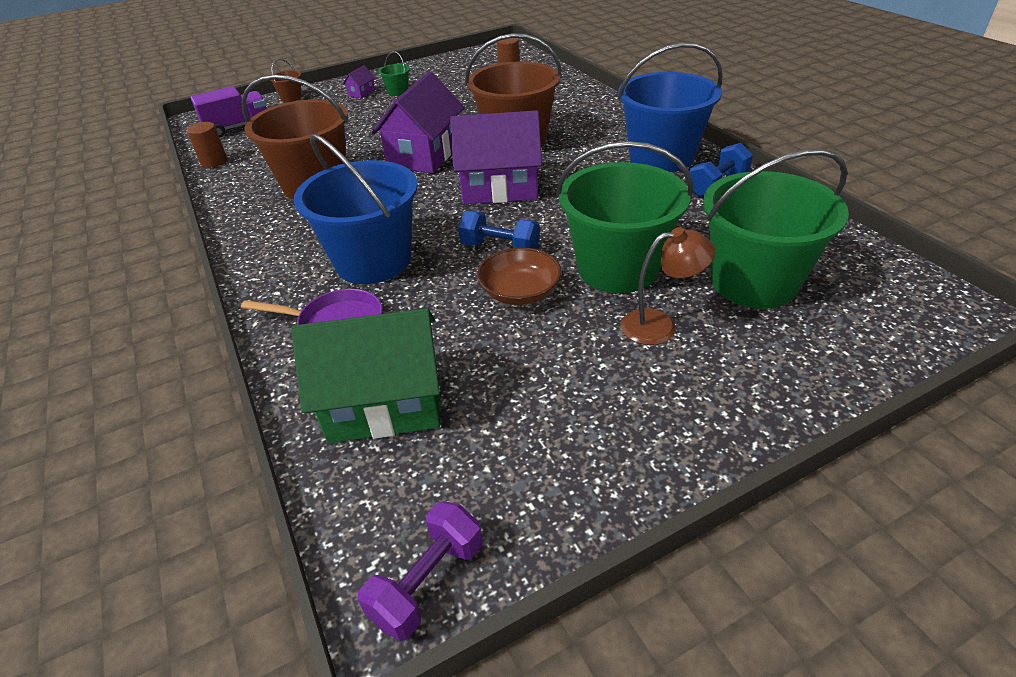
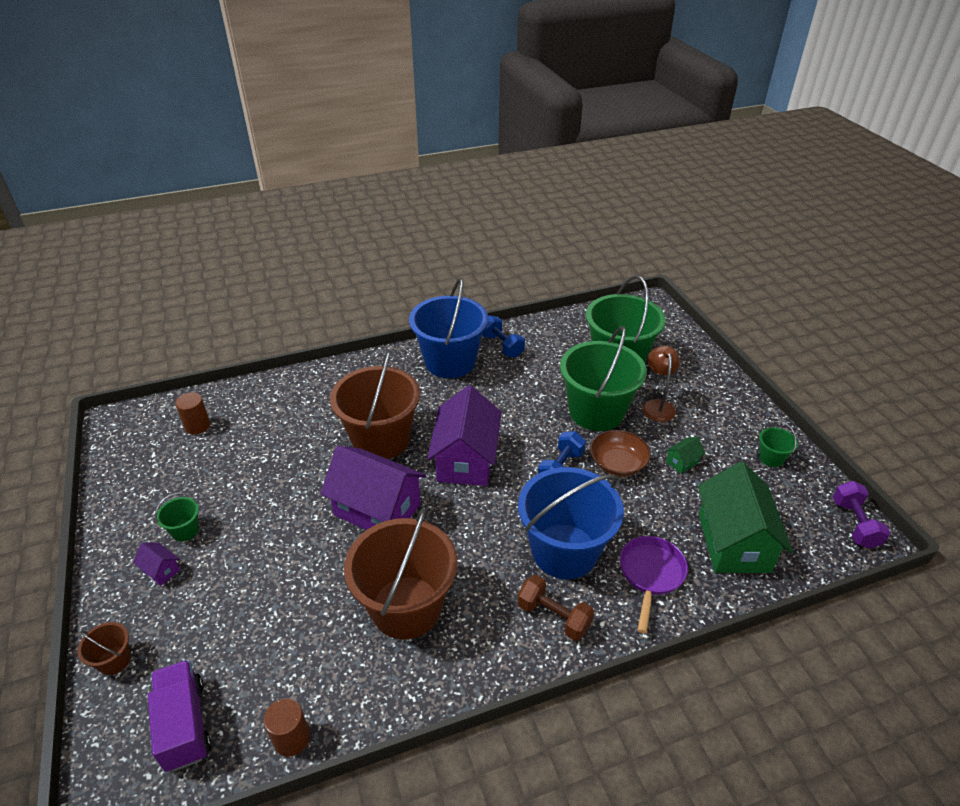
camera: 85 degrees left, 0 degrees up
(291, 261) = (553, 616): none -> brown dumbbell
(428, 582) = (854, 524): purple dumbbell -> purple dumbbell turned 45 degrees clockwise
(538, 353) = (682, 462): none -> green house
(577, 466) = (771, 458): none -> green bucket

